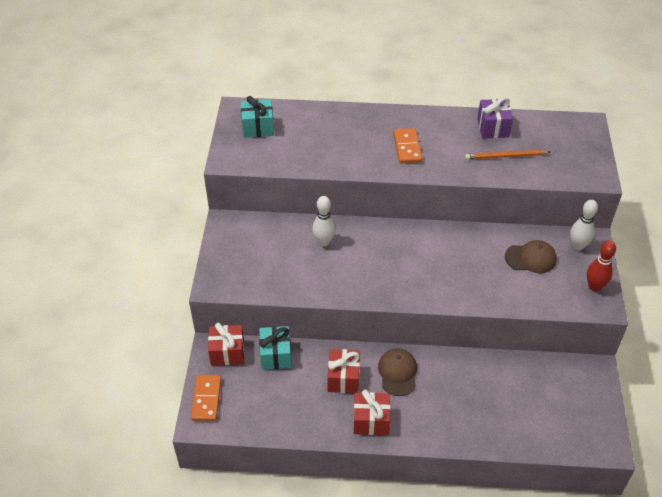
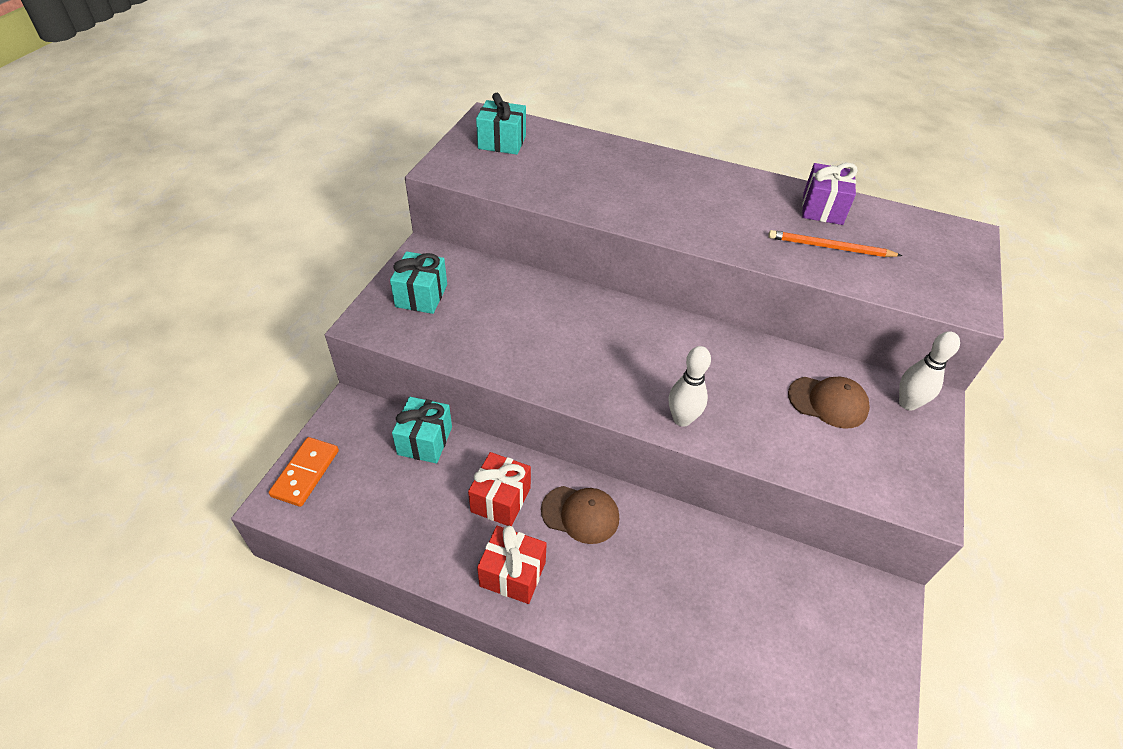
camera: 15 degrees right, 0 degrees up
(227, 352) = (364, 419): red gift -> none
(241, 255) = (421, 296): none -> turquoise gift
(324, 242) = (538, 306): white bowling pin -> white bowling pin (682, 419)
(397, 373) = (580, 514): brown cap -> brown cap turned 90 degrees clockwise
(407, 147) = (690, 206): orange domino -> none
(594, 286) = (919, 470): red bowling pin -> none

